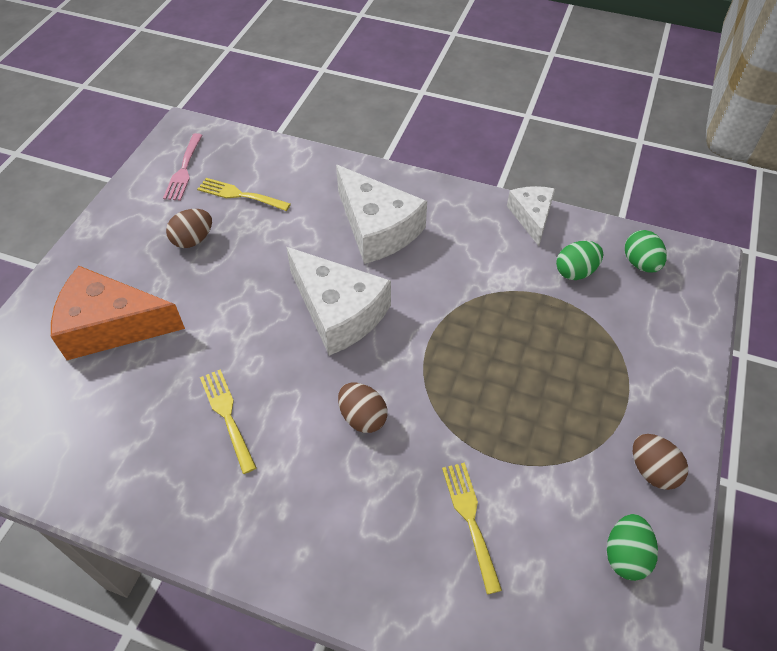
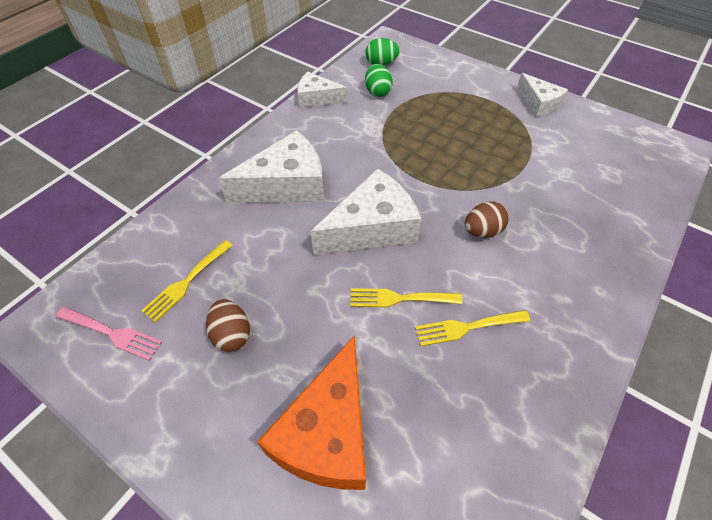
camera: 75 degrees left, 0 degrees up
(470, 520) = (571, 189): yellow fork -> yellow fork (400, 298)
(625, 555) = (594, 129): green egg -> none
(652, 470) = (538, 103): brown egg -> white cheese

